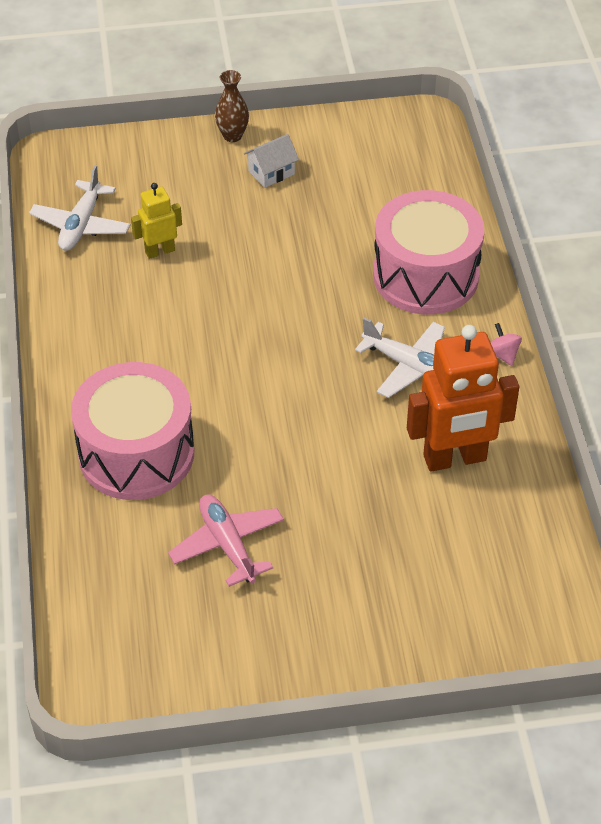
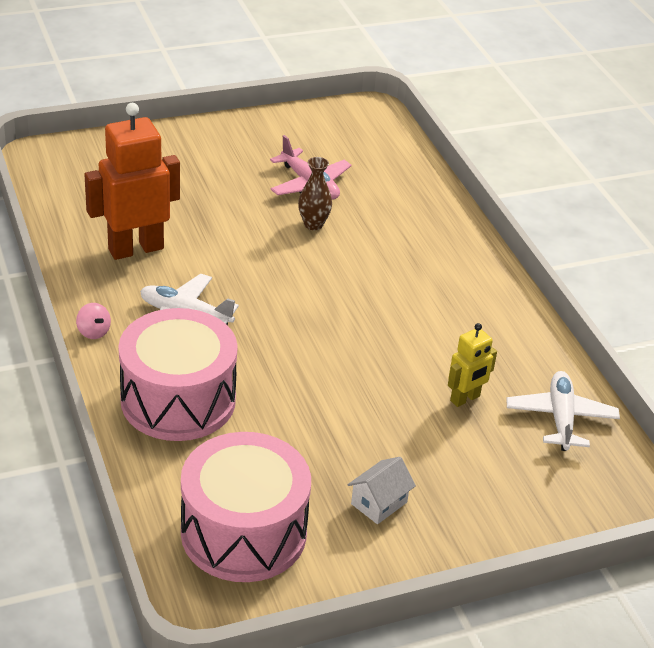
camera: 165 degrees right, 10 degrees down
(136, 453) = (405, 233): pink drum -> pink drum (243, 532)
(232, 136) = (444, 549): brown vase -> brown vase (313, 224)

